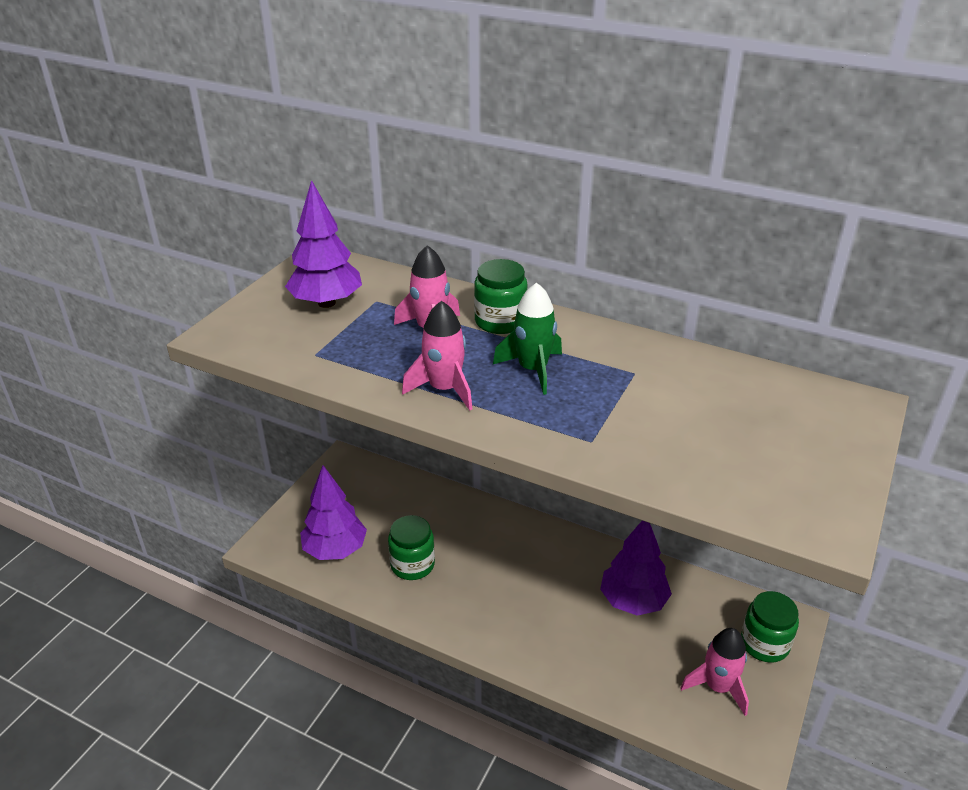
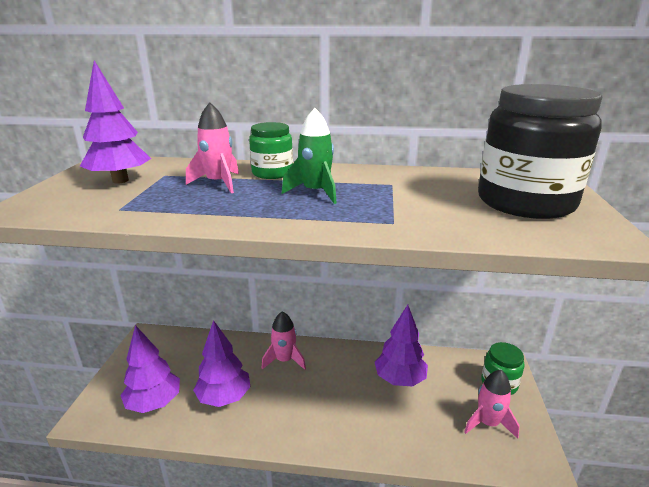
camera: 20 degrees left, 10 degrees down
(412, 565) = (224, 397): green jar -> purple tree
(444, 389) = (249, 212): pink rocket -> pink rocket (284, 360)
(778, 443) = (525, 202): none -> black jar

